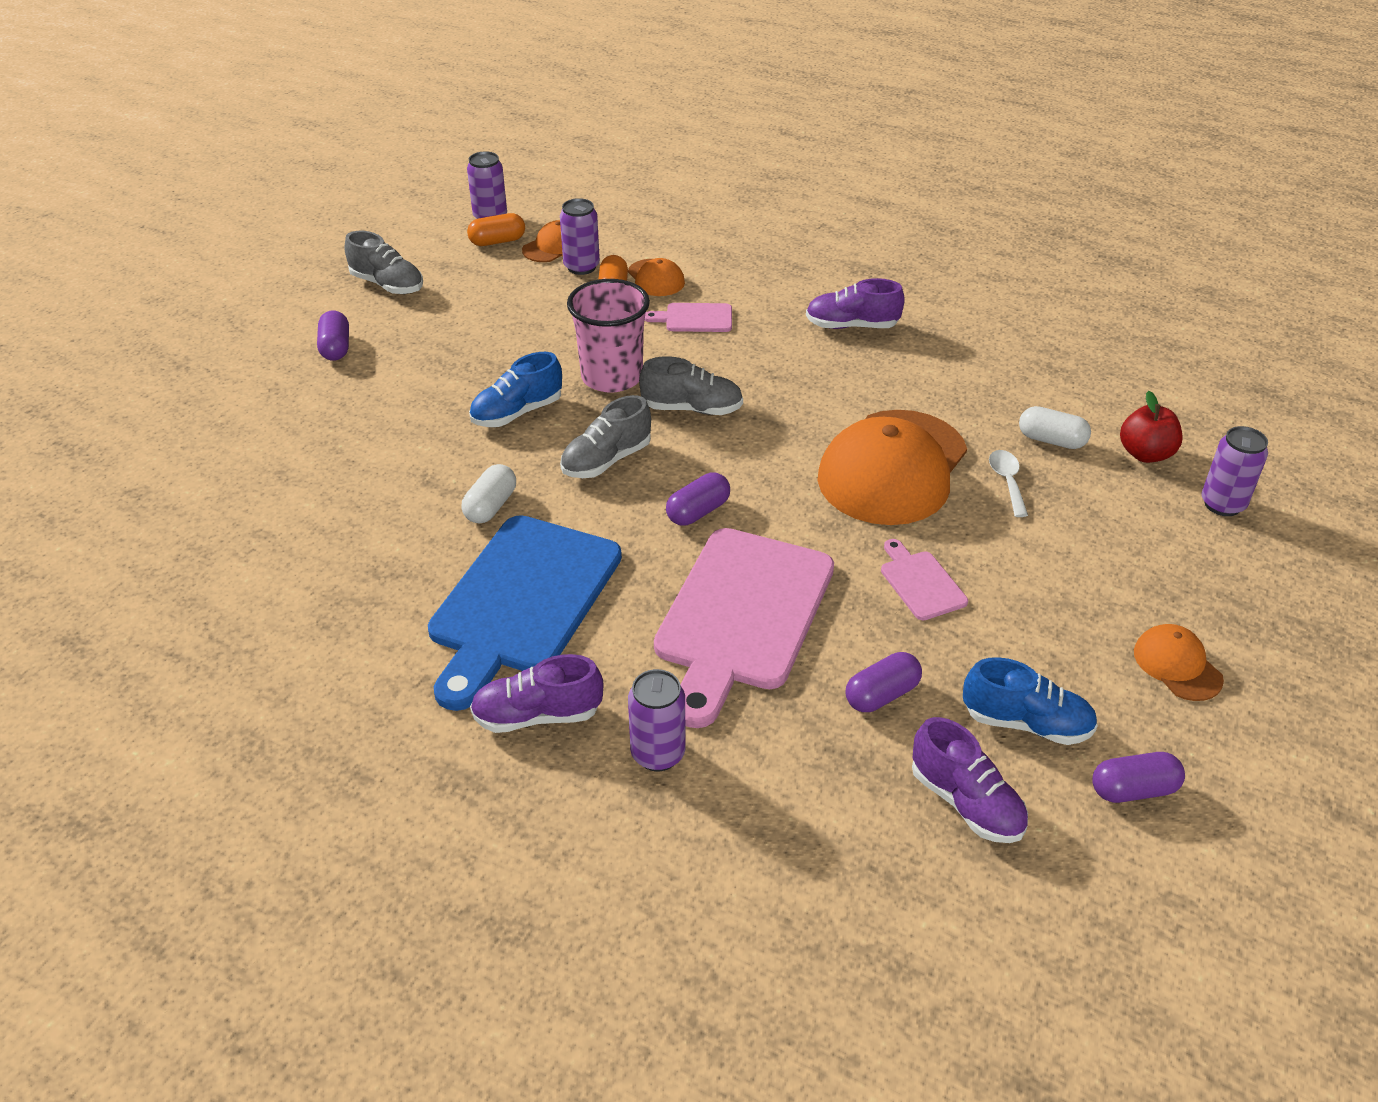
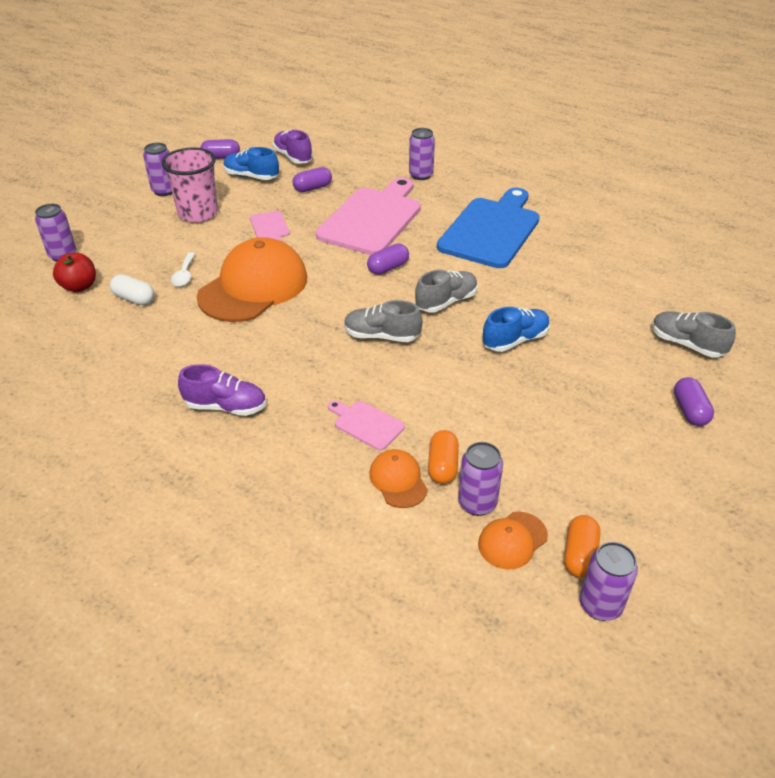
camera: 175 degrees left, 0 degrees up
(387, 285) = (679, 489): grey shoe -> grey shoe (686, 344)
(491, 506) = (520, 277): white capsule -> none
(497, 241) = (579, 555): orange capsule -> orange capsule turned 60 degrees counterclockwise
(537, 715) = (476, 189): purple shoe -> none
(612, 377) = (443, 367): pink cup -> pink cup (198, 213)
(694, 318) = (366, 424): pink cutting board -> pink cutting board turned 150 degrees counterclockwise
(1177, 665) = (164, 191): orange cap -> purple can

